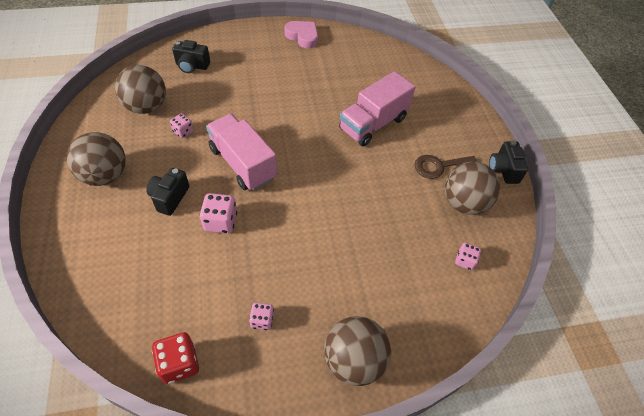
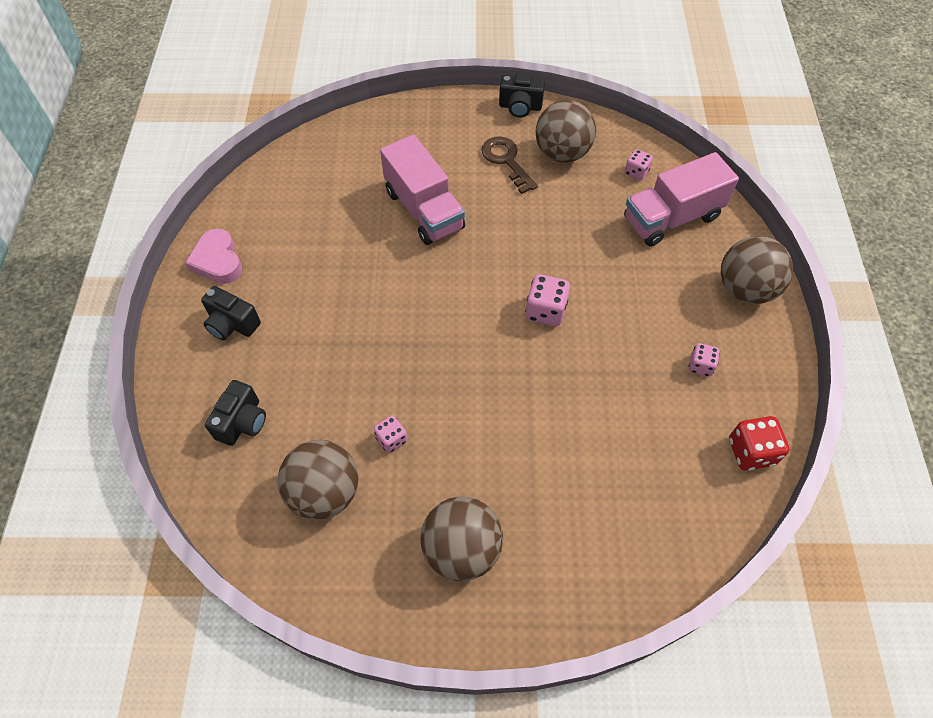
camera: 75 degrees left, 5 degrees up
(169, 198) = (516, 459): black camera -> black camera (232, 324)
(220, 222) = (563, 399): pink dice -> pink dice (545, 311)
(242, 163) = (468, 366): pink truck -> pink truck (671, 218)
(302, 36) = (217, 261): pink heart -> pink heart turned 75 degrees counterclockwise
(439, 166) = (506, 161): brown key -> brown key turned 150 degrees clockwise

